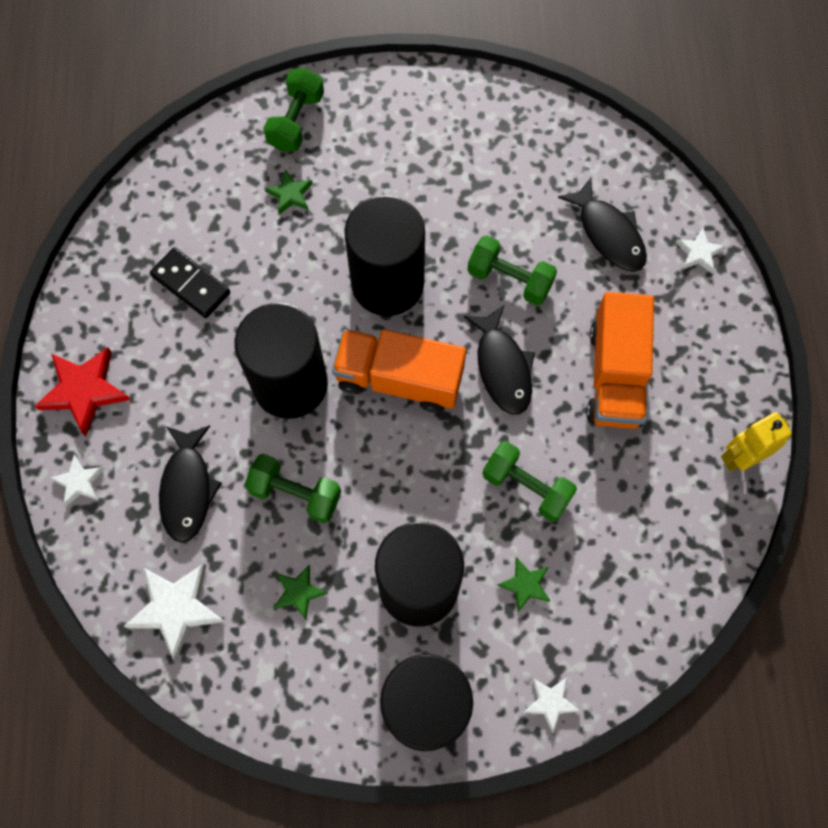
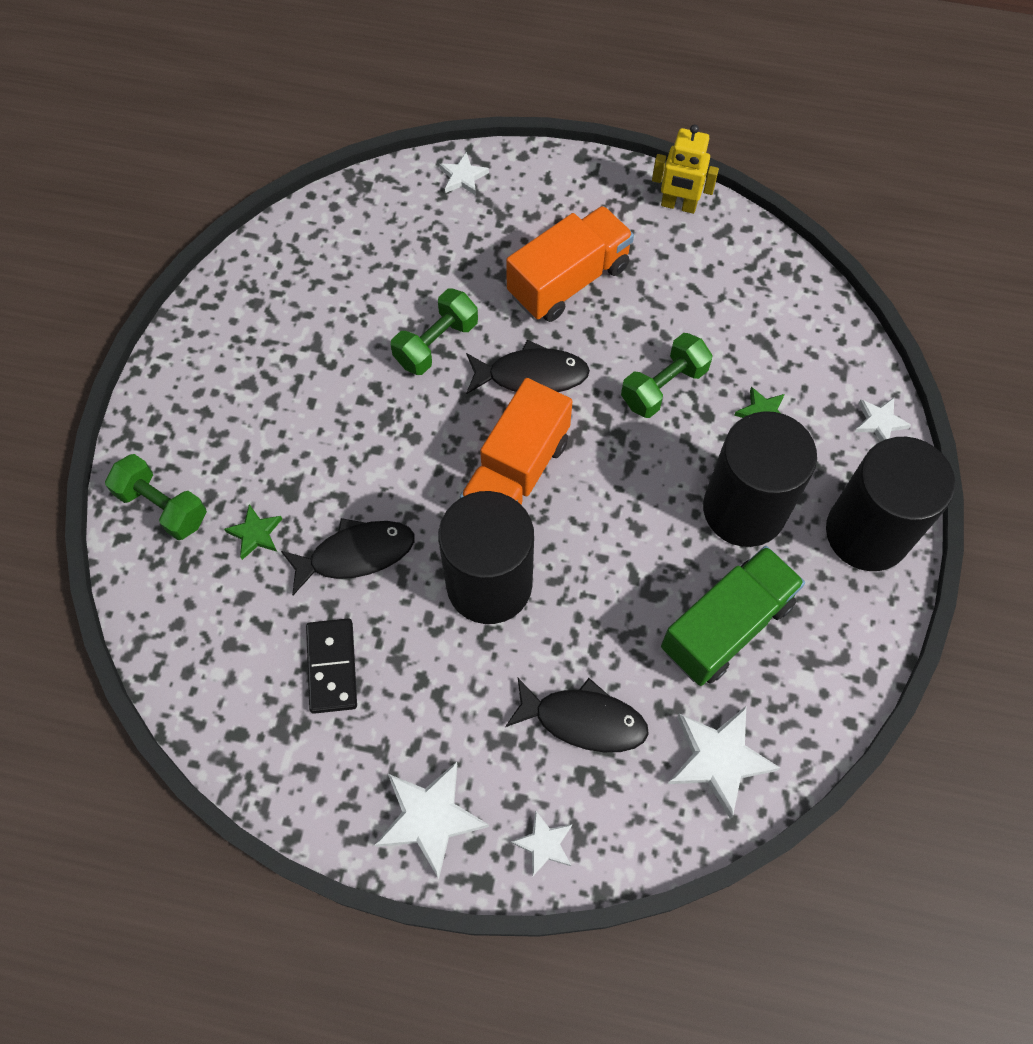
camera: 75 degrees left, 5 degrees down
(84, 391) = (430, 818): red star -> white star
(191, 284) = (332, 667): black domino -> black domino turned 60 degrees counterclockwise
(295, 493) = (617, 606): green dumbbell -> none
(299, 592) = (726, 626): green star -> green truck
(387, 283) = (401, 459): black cylinder -> none
(608, 233) = (415, 244): black fish -> black fish (355, 554)
(615, 375) = (568, 281): orange truck -> orange truck turned 60 degrees counterclockwise
(740, 457) = (678, 205): yellow robot -> yellow robot turned 60 degrees counterclockwise

